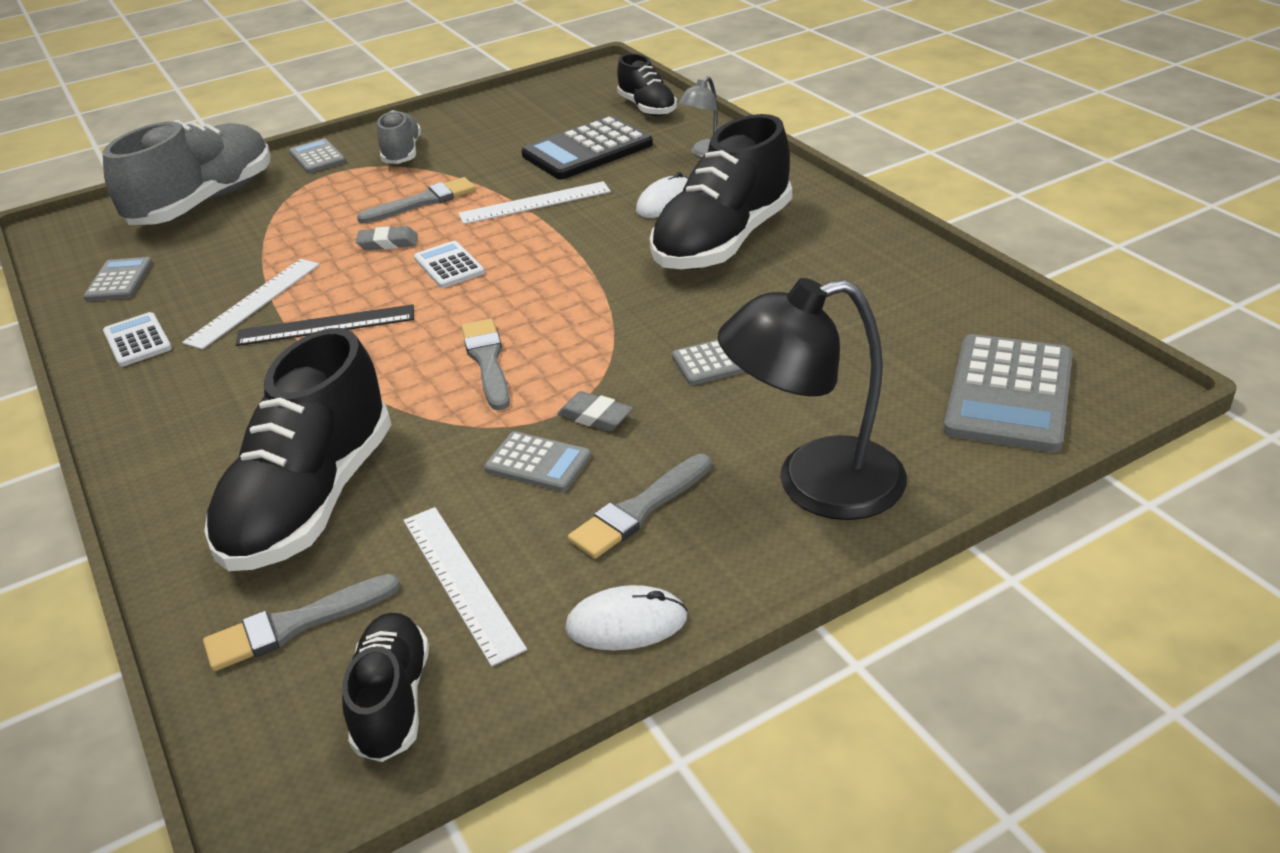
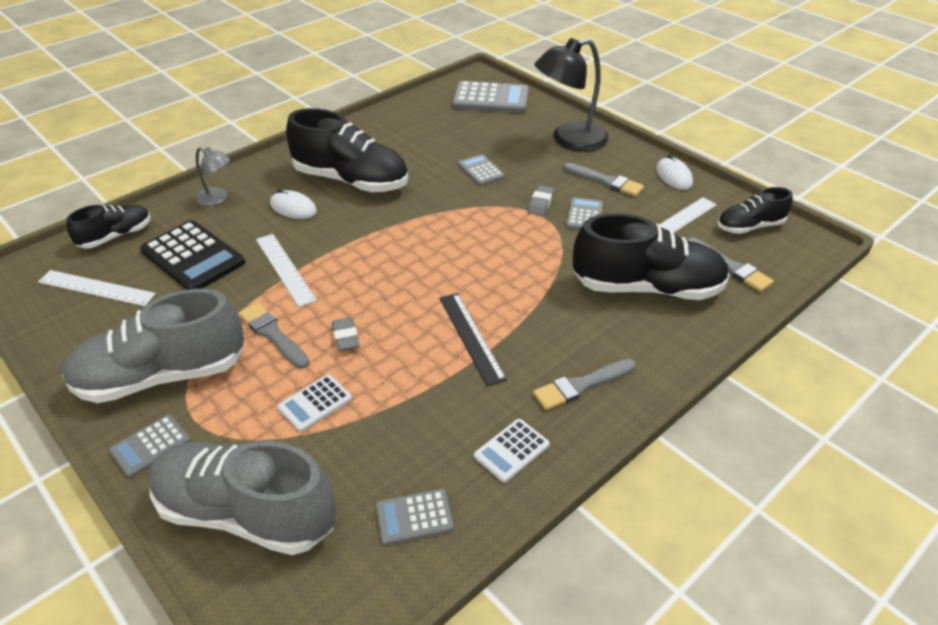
camera: 105 degrees left, 5 degrees up
(254, 302) = (444, 392): white ruler -> white ruler (96, 288)
(402, 153) = (161, 376): grey shoe -> grey shoe, size x1.83
(449, 266) = (382, 293): white calculator -> white calculator (315, 403)
(487, 361) = (499, 250): grey brush -> grey brush (581, 385)
(815, 484) = (569, 140): black lamp -> black lamp turned 90 degrees clockwise

